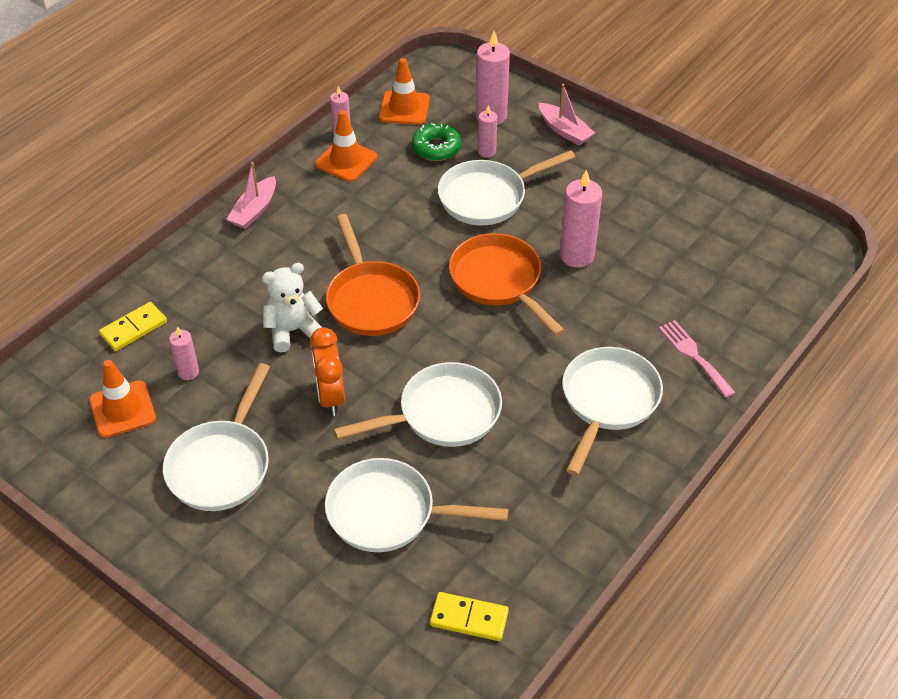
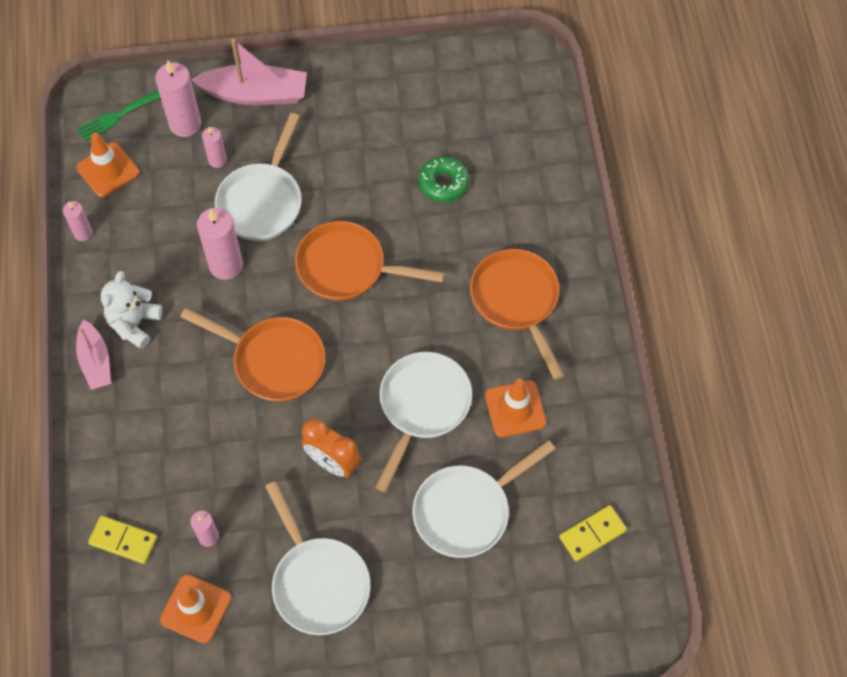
camera: 45 degrees left, 15 degrees up
(133, 328) = (123, 541): yellow domino -> yellow domino turned 75 degrees counterclockwise
(293, 330) = (246, 436): white teddy bear -> white teddy bear (134, 324)
(346, 160) = (116, 256): orange traffic cone -> orange traffic cone (515, 409)
(436, 148) = (174, 187): green donut -> green donut (443, 183)
(450, 82) = (117, 116): none -> green fork
(564, 131) = (255, 94): pink boat -> pink boat, size x1.60
(577, 255) = (378, 200): pink candle -> pink candle (226, 265)
(608, 401) = (516, 301): white pan -> orange pan
(694, 355) = (534, 217): pink fork -> none

